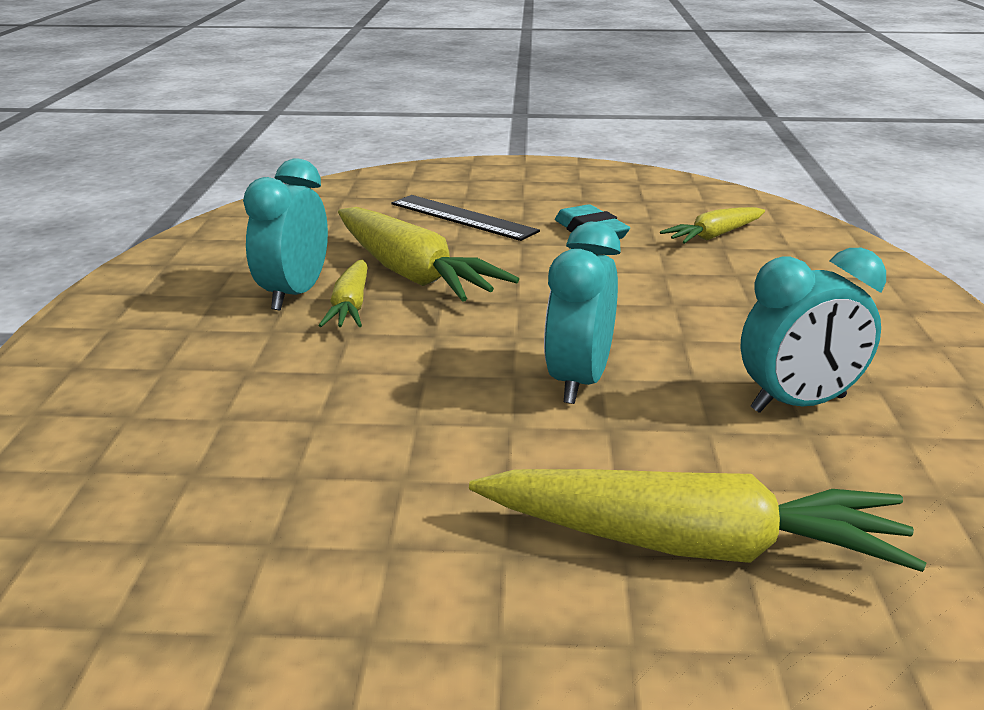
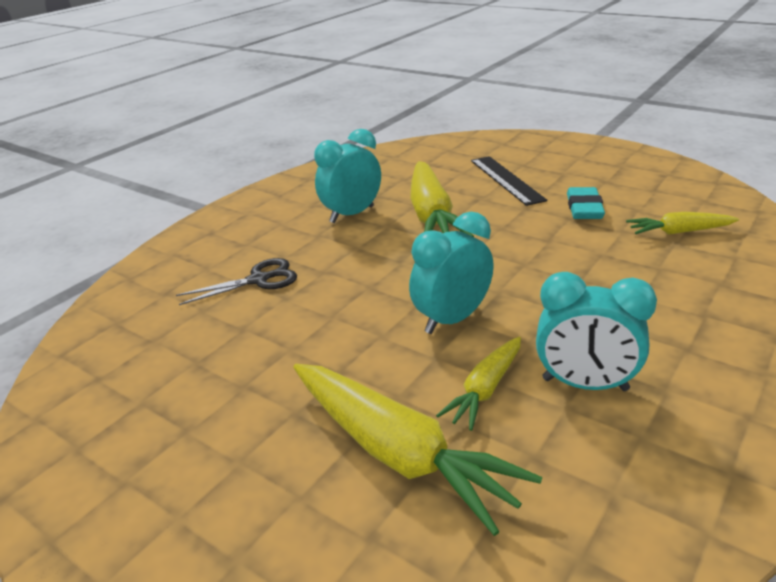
camera: 35 degrees right, 5 degrees up
(243, 408) = (258, 280): none -> black scissors
(350, 306) = (374, 230): yellow carrot -> yellow carrot (485, 390)

